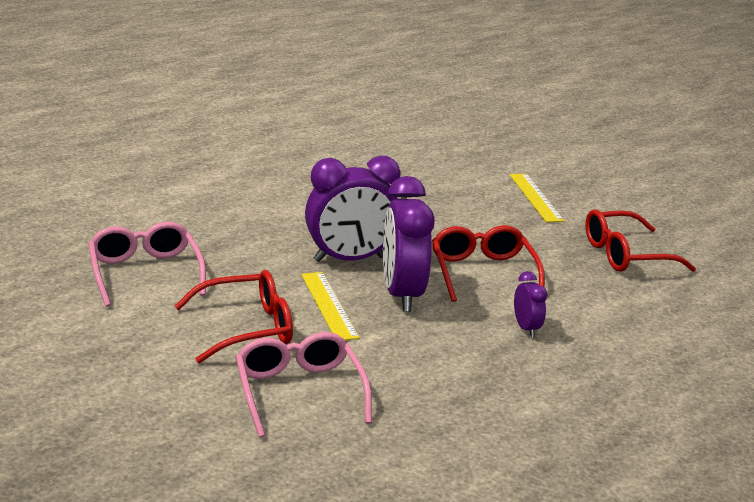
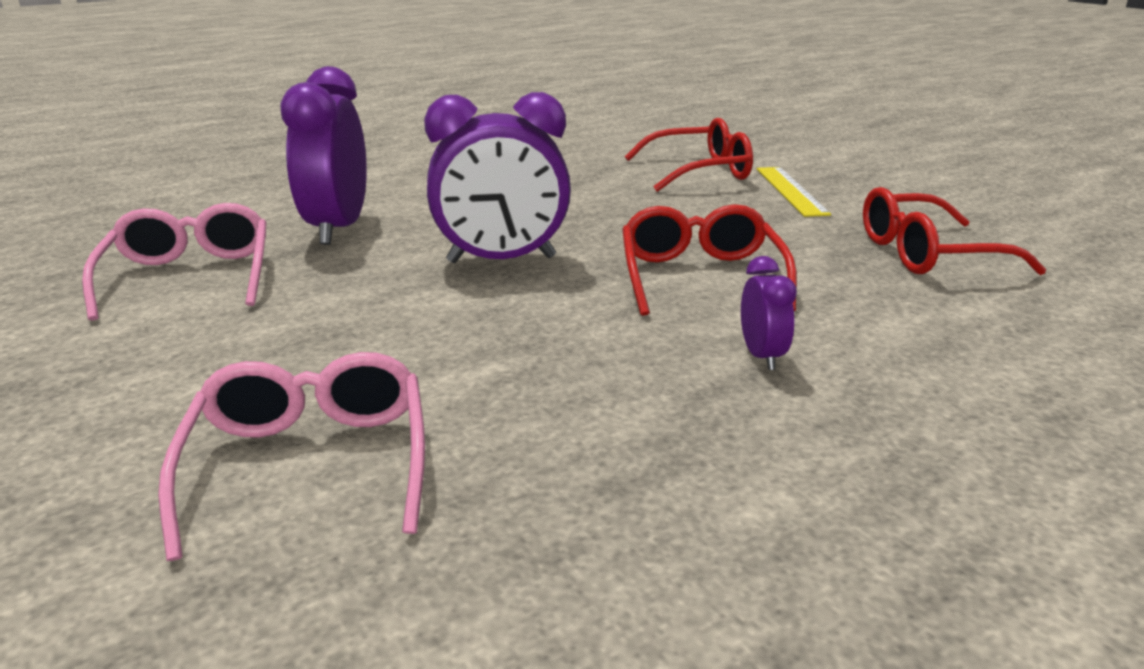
camera: 10 degrees right, 0 degrees up
(247, 328) = (288, 352): red glasses -> red glasses (699, 171)
(329, 305) = (440, 320): yellow ruler -> none
(401, 294) = (563, 305): purple clock -> purple clock (337, 228)

